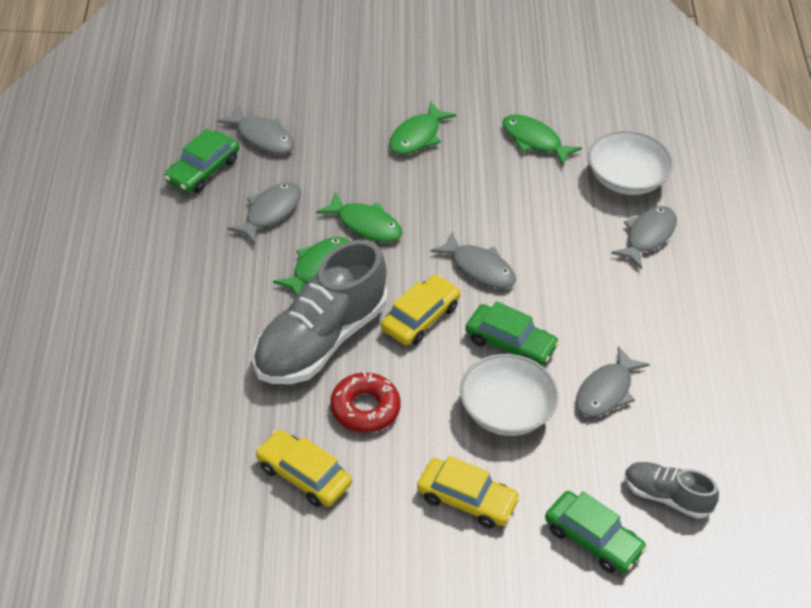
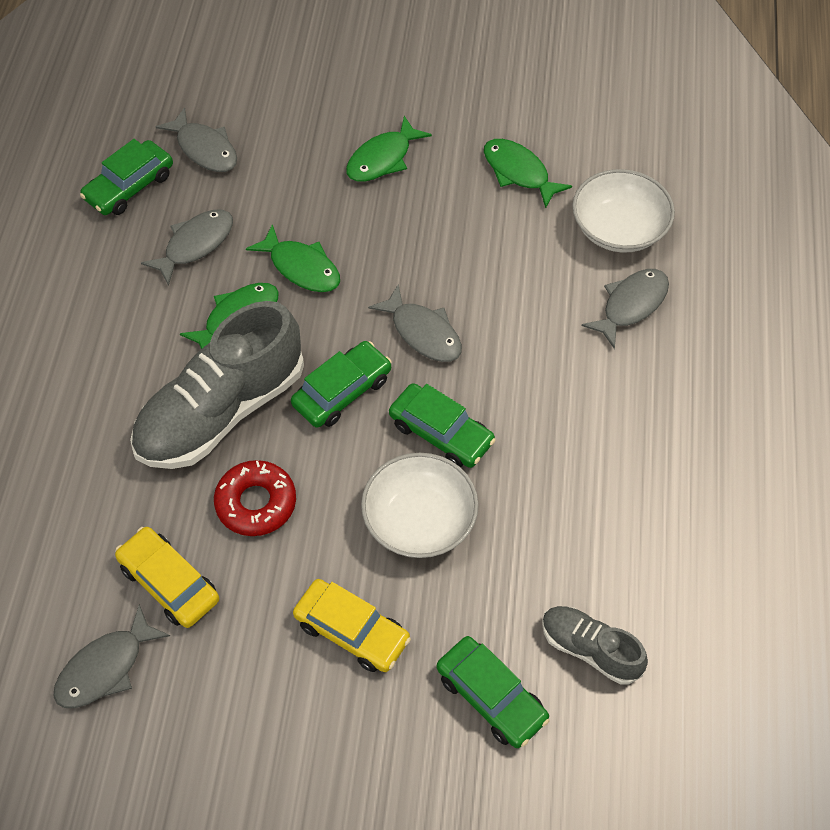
camera: 10 degrees right, 10 degrees up
(420, 318) = (342, 391): yellow car -> green car
(606, 391) = (543, 504): grey fish -> grey fish (106, 667)

